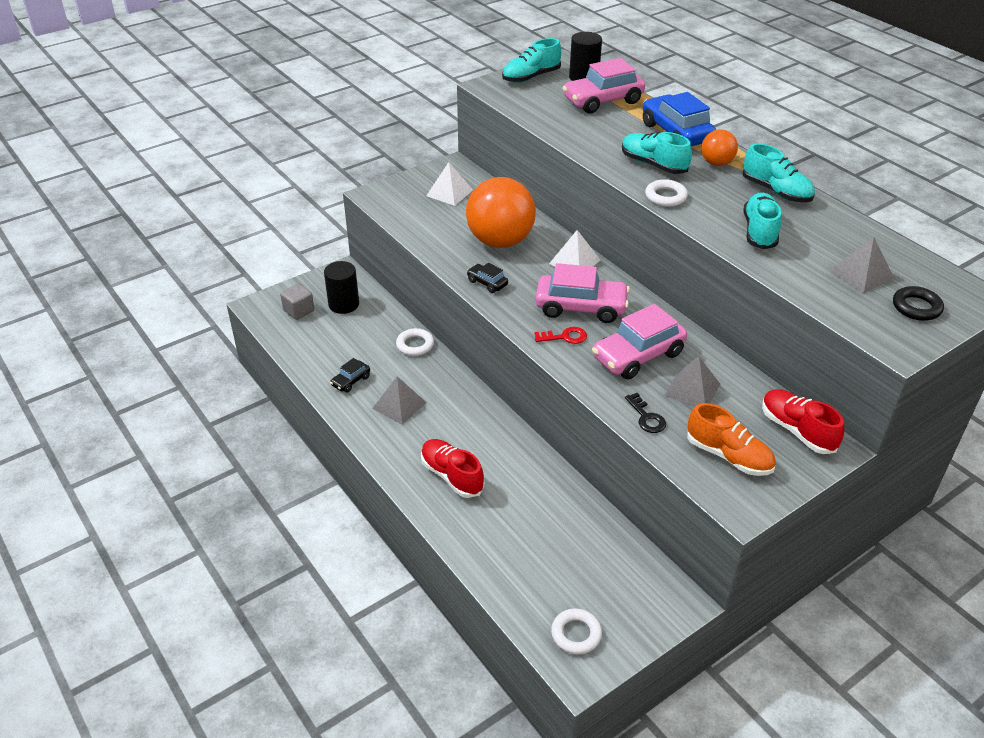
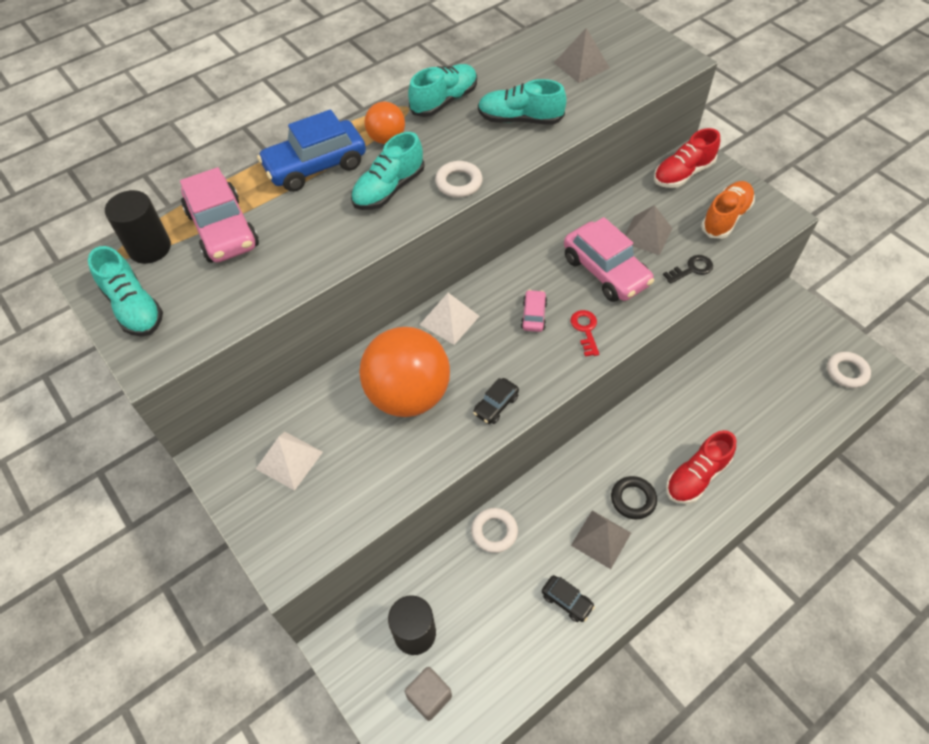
camera: 90 degrees left, 15 degrees up
(581, 307) = (533, 315): pink car -> pink car, size x0.48
(916, 307) = (624, 42): black ring -> black ring (633, 499)

